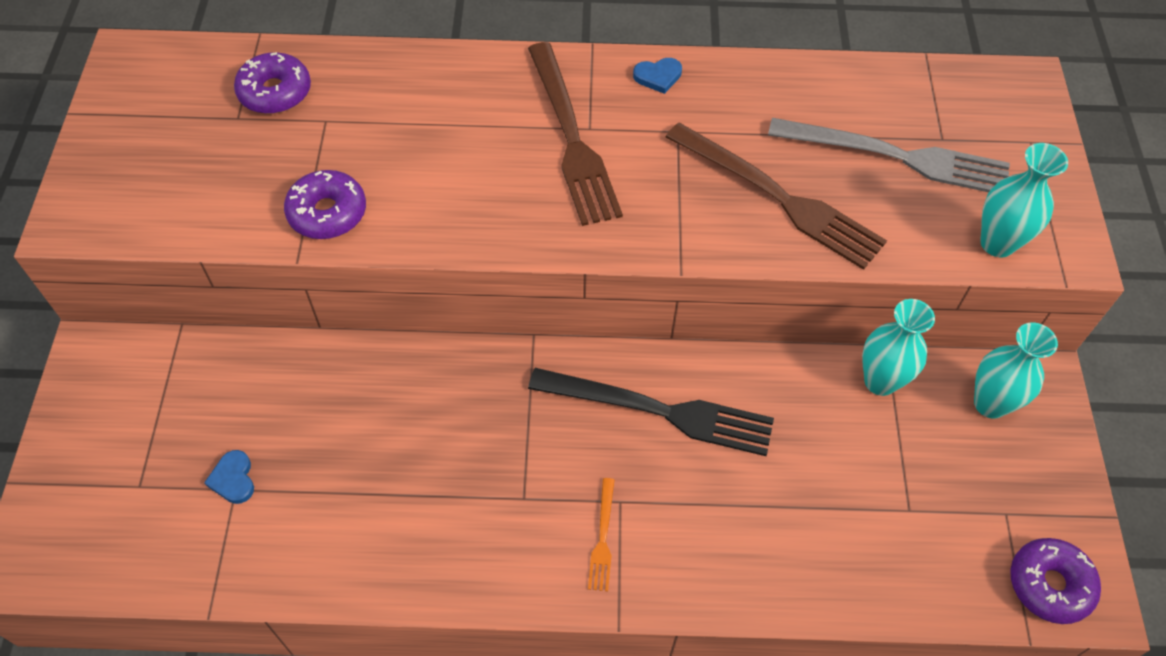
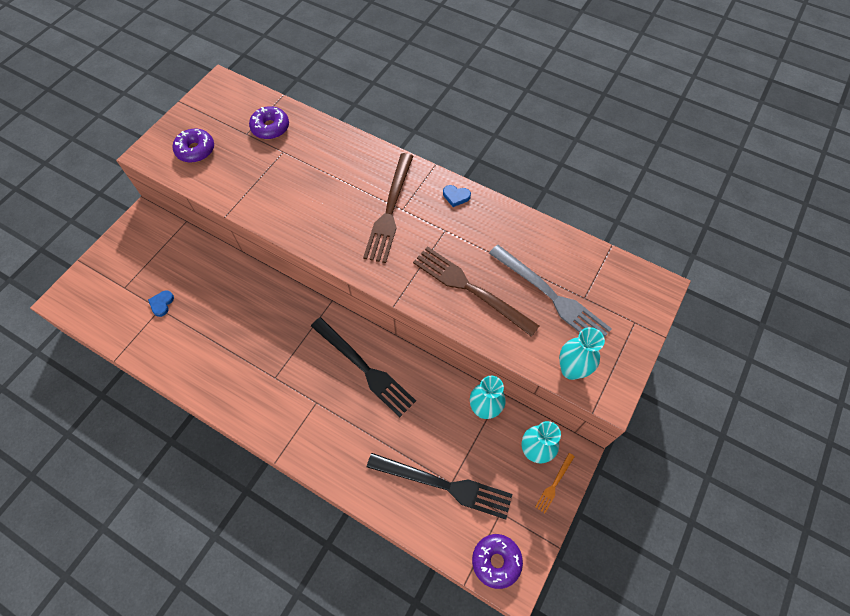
camera: 30 degrees right, 5 degrees up
(327, 213) = (253, 198): purple donut -> purple donut (195, 150)
(602, 538) = (296, 415): orange fork -> orange fork (554, 484)
(778, 197) = (471, 289): brown fork -> brown fork turned 150 degrees clockwise
(900, 519) = (443, 485): none -> black fork

